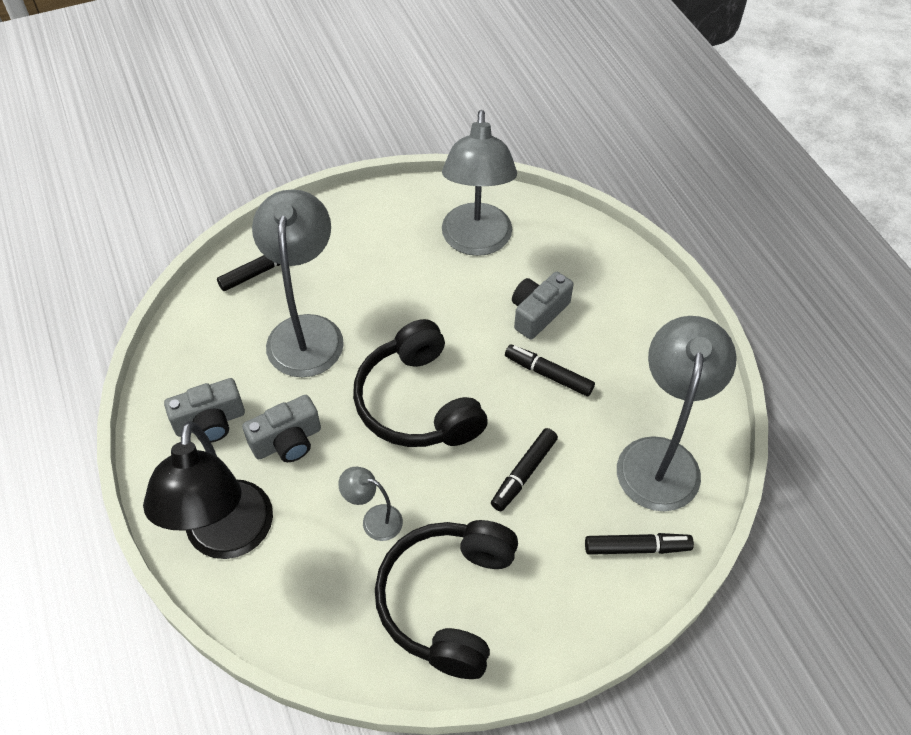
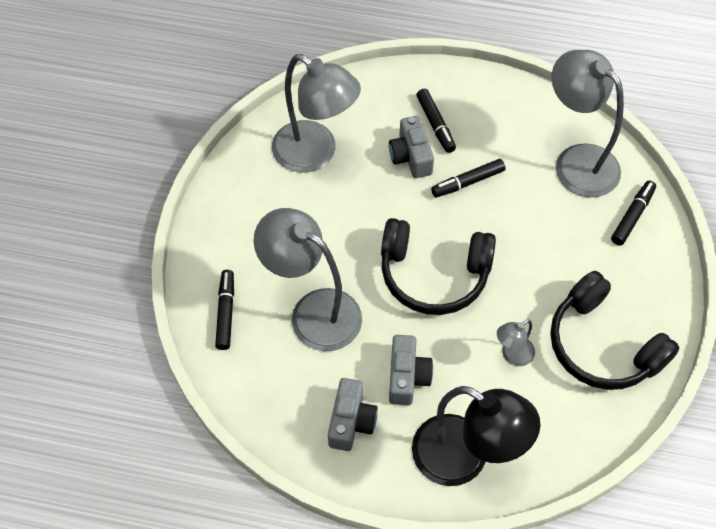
camera: 55 degrees left, 5 degrees up
(523, 473) = (536, 244): black marker -> black marker (435, 124)

